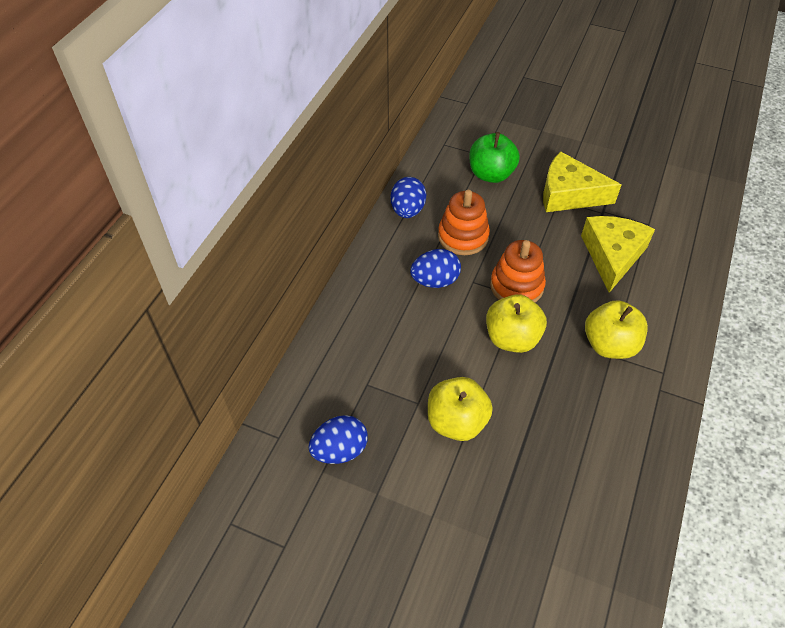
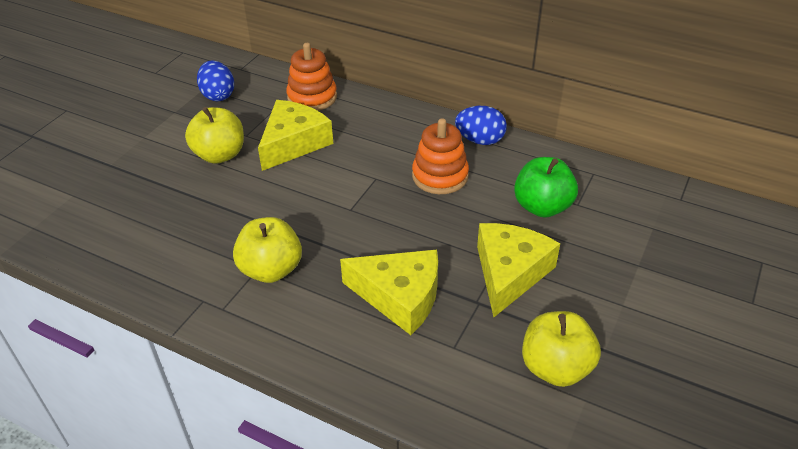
camera: 95 degrees right, 10 degrees down
(428, 355) = (294, 143): none -> yellow cheese
(435, 281) = (380, 153): blue egg -> none
(512, 338) = (298, 197): yellow apple -> yellow apple (555, 367)
(516, 286) = (365, 208): orange stacking toy -> orange stacking toy (312, 97)

